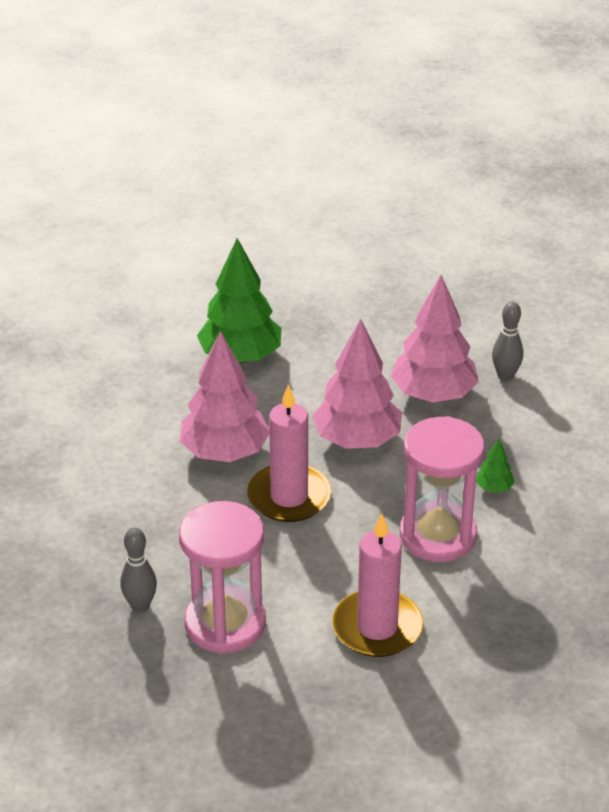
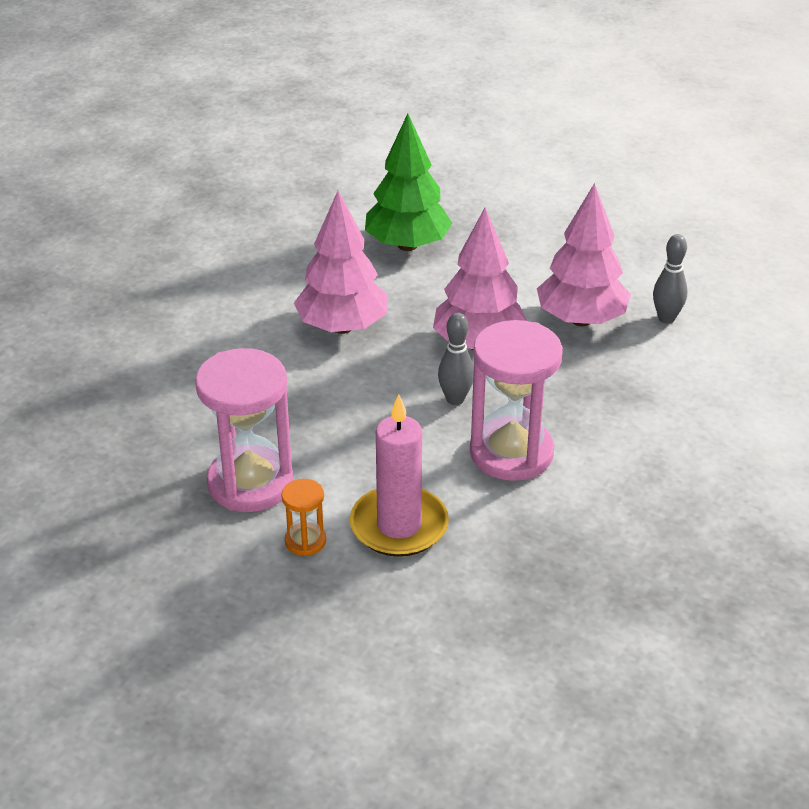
camera: 20 degrees right, 0 degrees up
(140, 606) = (179, 446): grey bowling pin -> grey bowling pin (455, 399)
(289, 497) = (381, 381): pink candle -> none
(304, 663) = (305, 541): none -> orange hourglass
(494, 488) = (596, 421): green tree -> none

